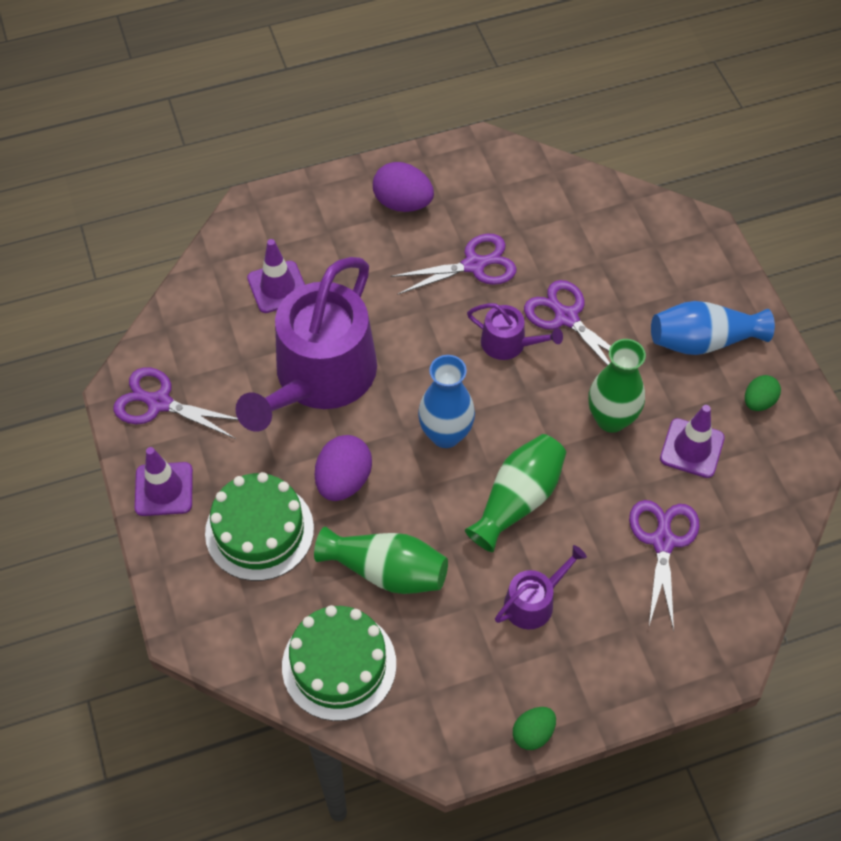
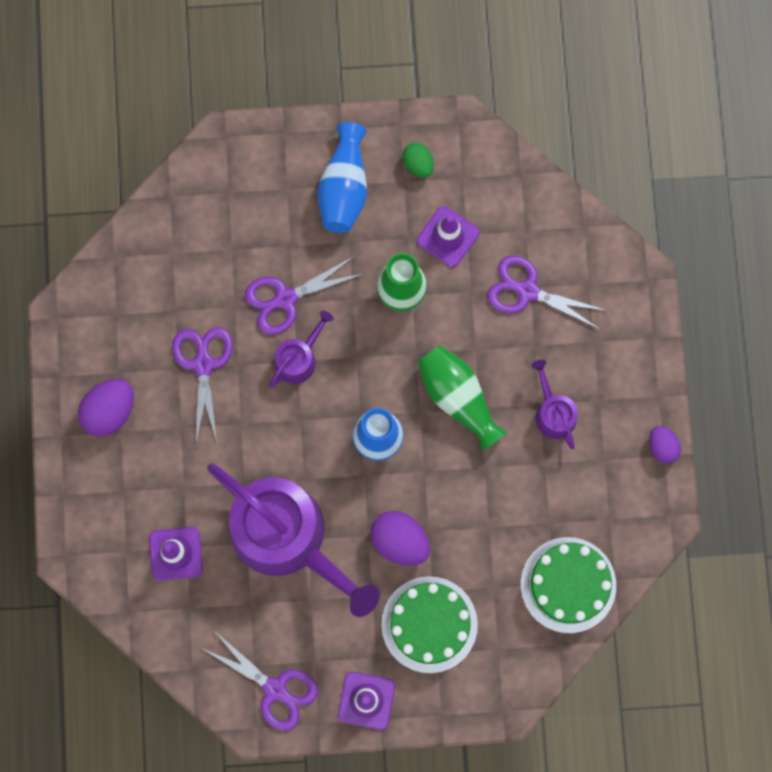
camera: 75 degrees left, 20 degrees up
(159, 403) = (275, 689): purple scissors -> purple scissors turned 90 degrees counterclockwise
(386, 571) = (495, 525): green vase -> none
(533, 733) = (662, 447): green egg -> purple egg

